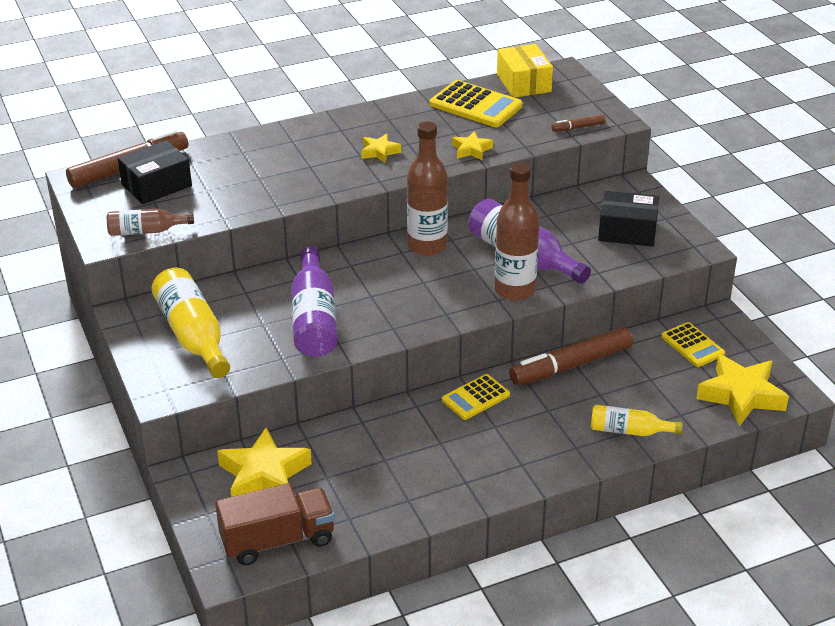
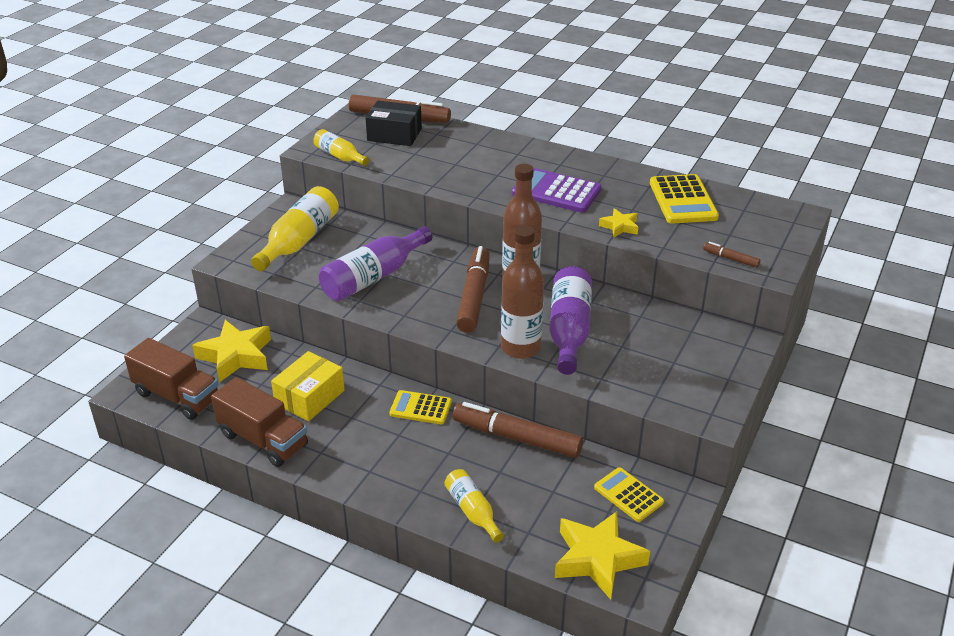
camera: 50 degrees right, 0 degrees up
(146, 231) = (340, 156): brown bottle -> yellow bottle
(379, 152) = (556, 191): yellow star -> purple calculator
(409, 510) = (263, 440): none -> brown truck
(416, 279) = (474, 296): none -> brown marker
(524, 83) = (750, 205): yellow box -> yellow box (310, 397)
(627, 231) = (679, 367): black box -> none
(692, 345) = (628, 495): yellow calculator -> yellow calculator turned 120 degrees clockwise

